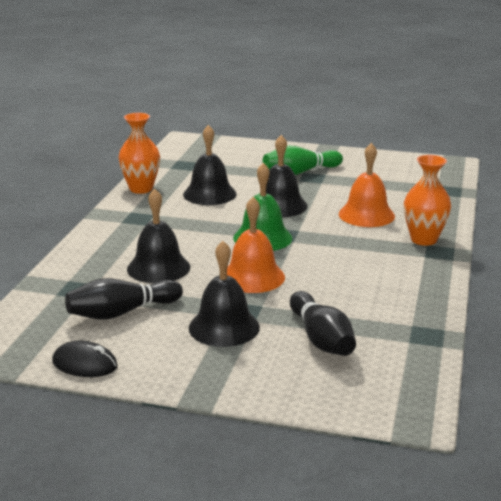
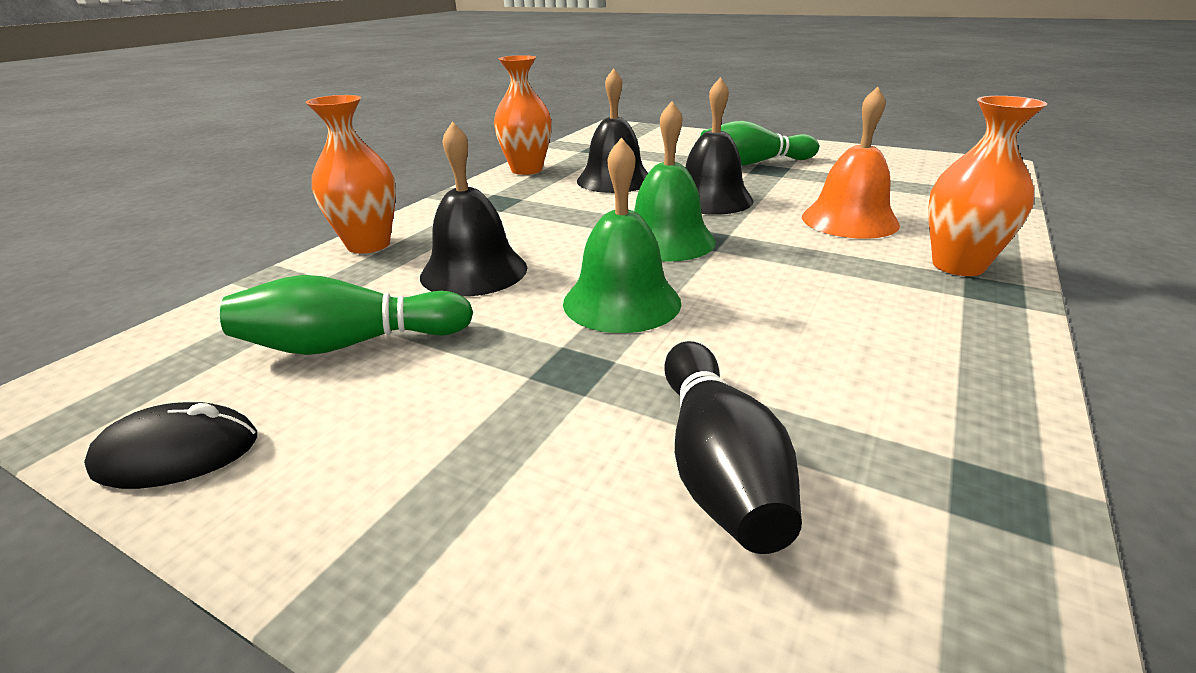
camera: 15 degrees right, 5 degrees up
(77, 257) = (368, 245): none -> orange vase
(85, 364) = (177, 453): black mouse -> black mouse turned 45 degrees counterclockwise
(121, 312) = (351, 344): black bowling pin -> green bowling pin
(224, 327) = (514, 401): black bell -> none
(252, 277) = (621, 302): orange bell -> green bell

